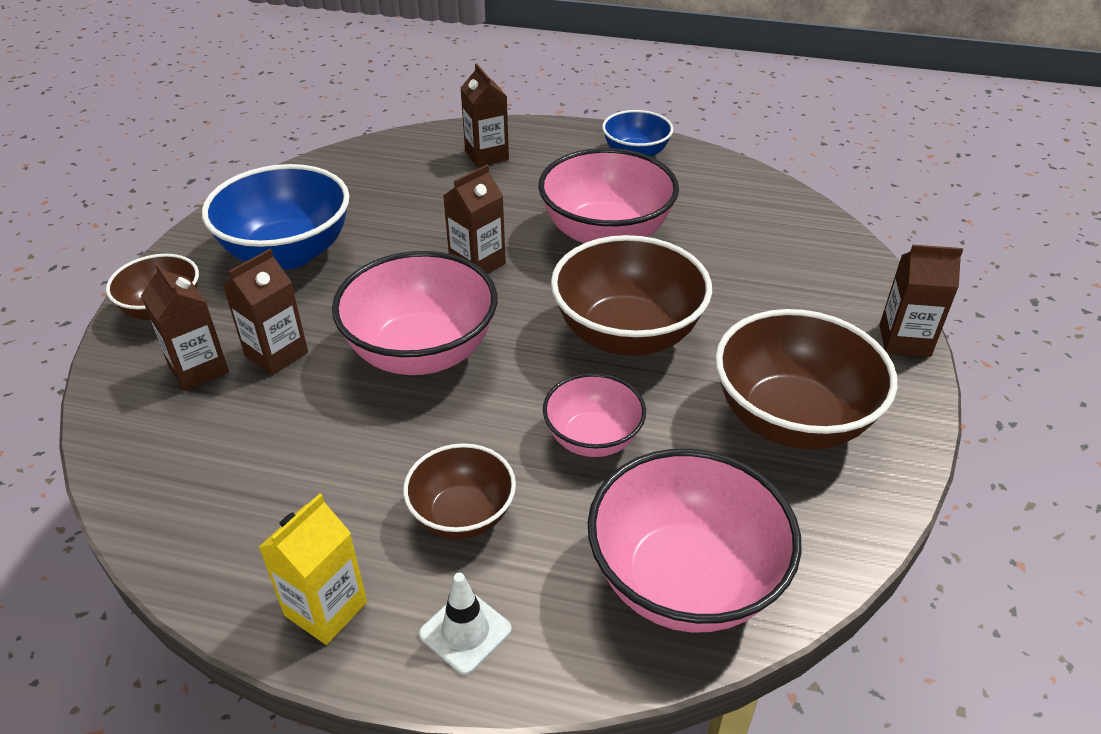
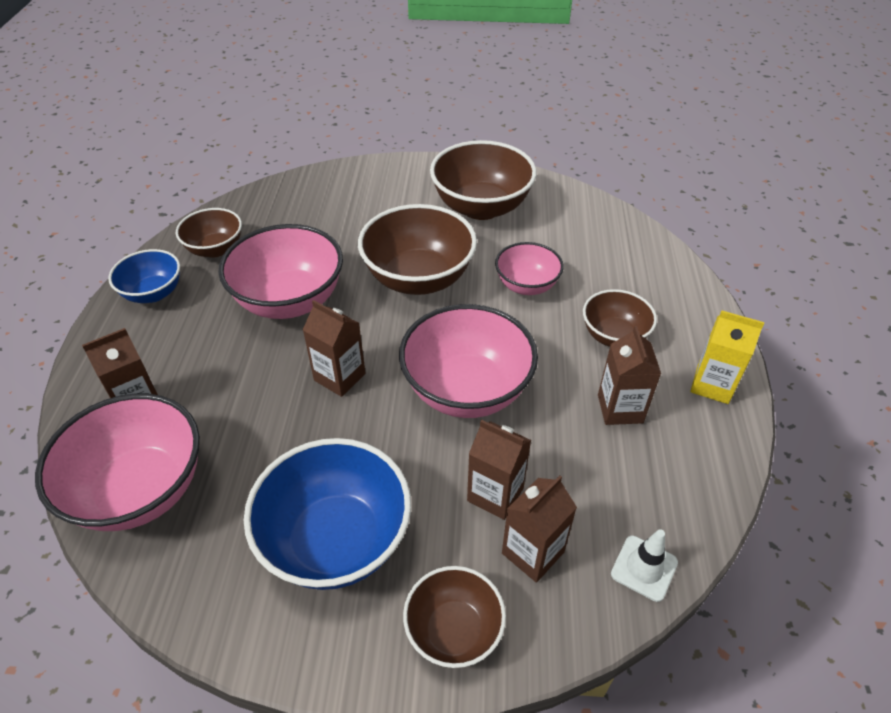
camera: 100 degrees left, 5 degrees up
(465, 632) = (691, 320): white traffic cone -> white traffic cone (644, 568)
(684, 580) = (615, 243): pink bowl -> pink bowl (140, 490)
(704, 187) = (215, 249): none -> brown bowl
(904, 340) = (398, 165): brown carton -> brown carton (620, 409)

